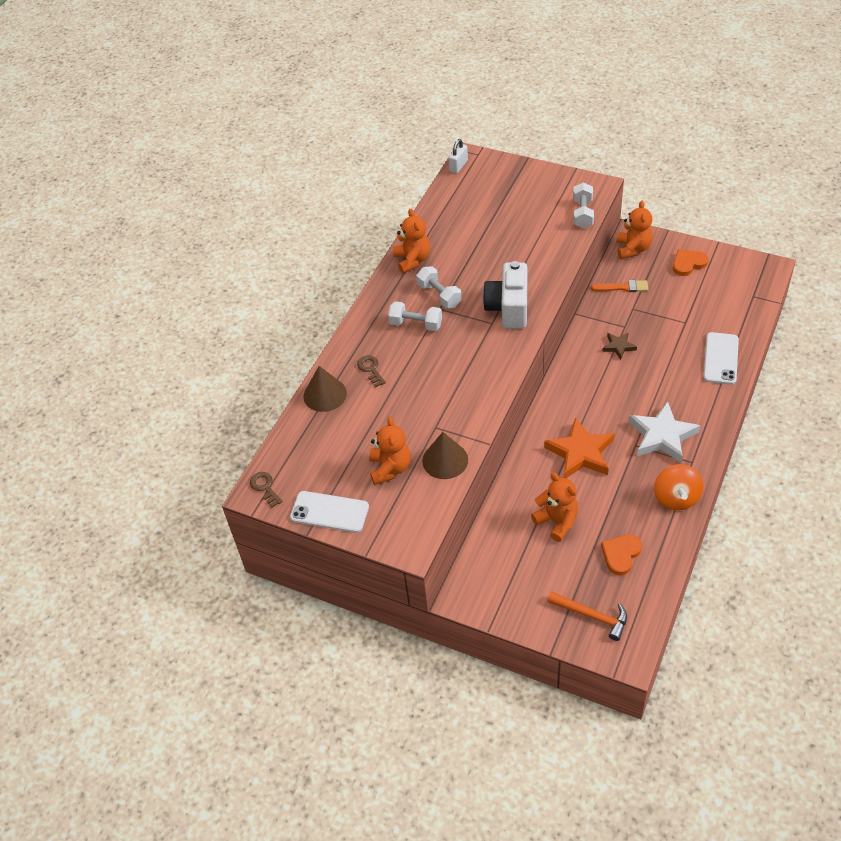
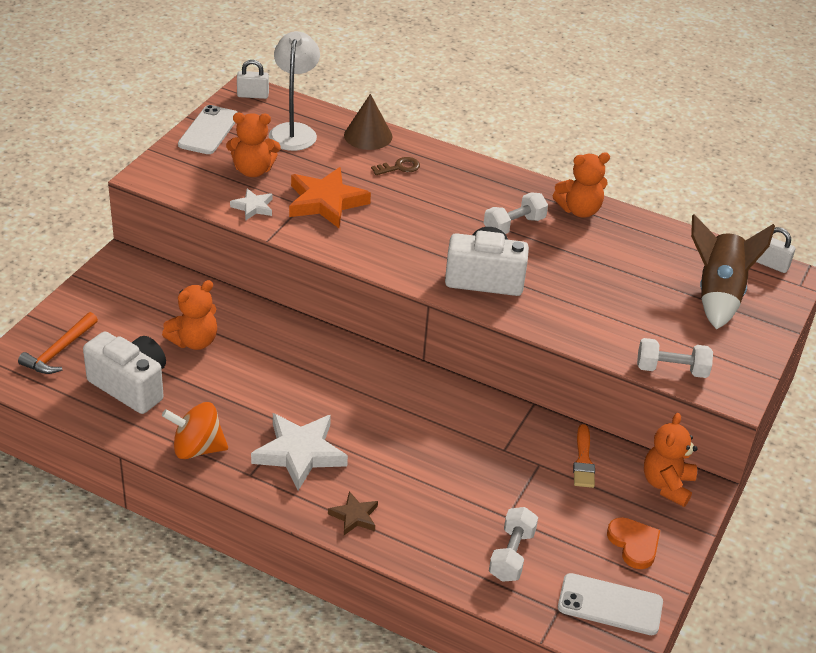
camera: 85 degrees right, 10 degrees down
(265, 487) = (253, 95): brown key -> white padlock
(323, 447) = (294, 131): none -> white lamp
(416, 324) = (466, 204): white dumbbell -> white dumbbell (511, 555)
(445, 460) = (253, 207): brown cone -> white star
(498, 191) = (718, 294): none -> brown rocket
(580, 453) = (289, 374): orange star -> orange star (325, 202)
(619, 346) = (466, 437): brown star -> brown star (354, 516)
(621, 554) = (131, 386): orange heart -> white camera
(633, 249) = (667, 485): orange teddy bear -> orange teddy bear turned 105 degrees clockwise
(721, 358) = (429, 542): white phone -> white phone (610, 605)

